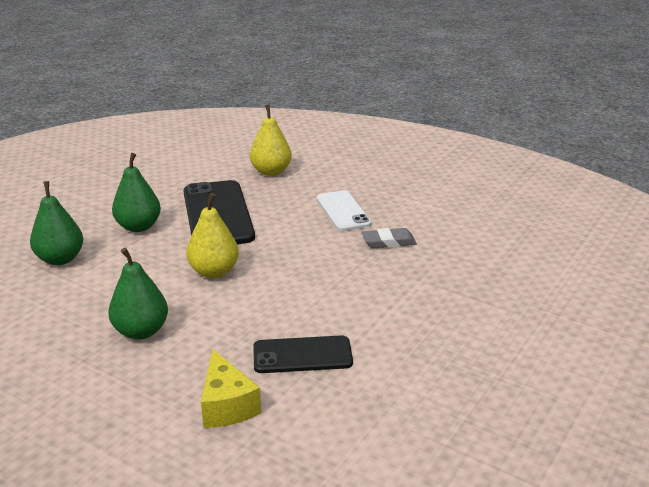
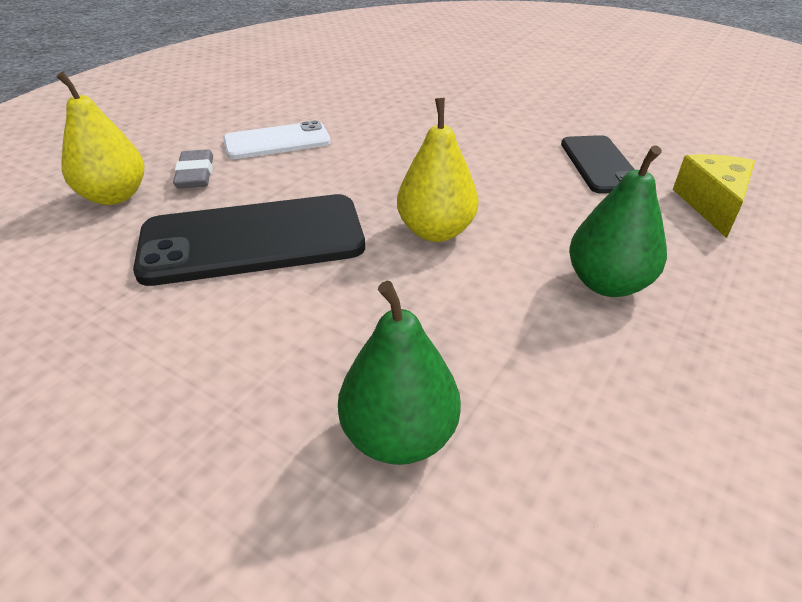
camera: 90 degrees left, 10 degrees up
(138, 227) = (275, 330): green pear -> none
(227, 405) = (711, 205): yellow cheese -> yellow cheese turned 60 degrees counterclockwise
(388, 242) = (362, 118): grey eraser -> grey eraser (195, 174)

